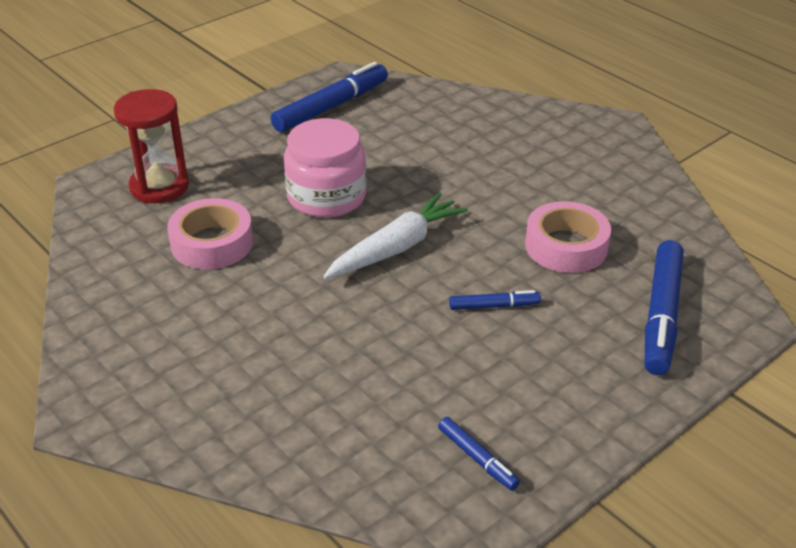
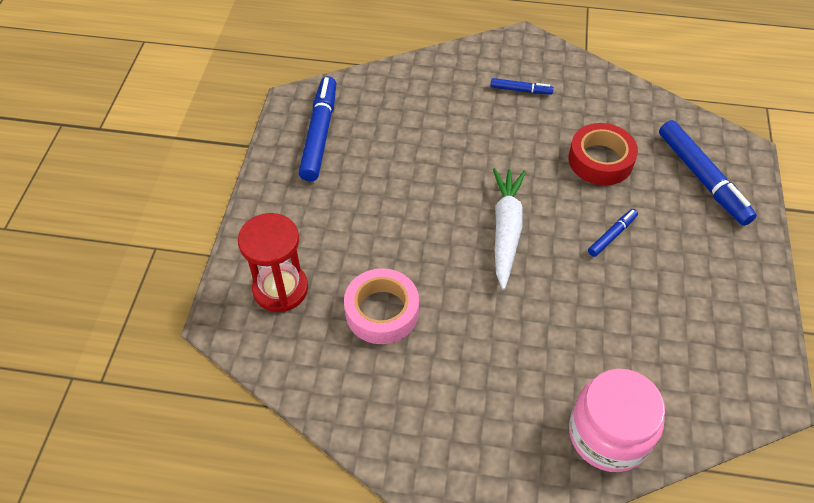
camera: 40 degrees left, 15 degrees up
(326, 197) = (412, 218): pink jar -> pink jar (609, 434)
(477, 458) = (724, 353): blue marker -> blue marker (521, 90)
(566, 246) = (600, 160): pink tape -> red tape

